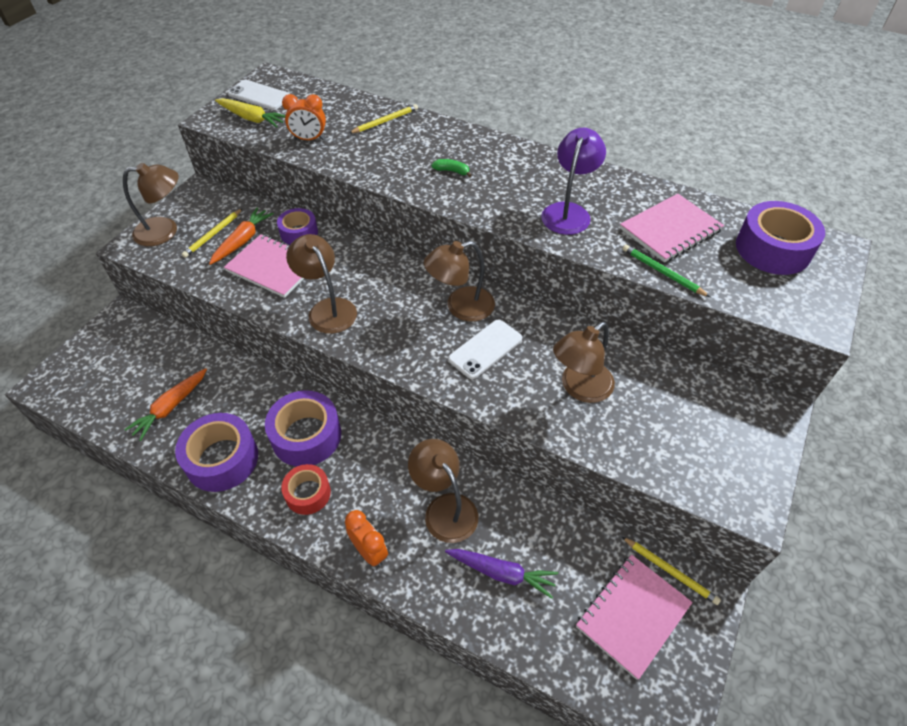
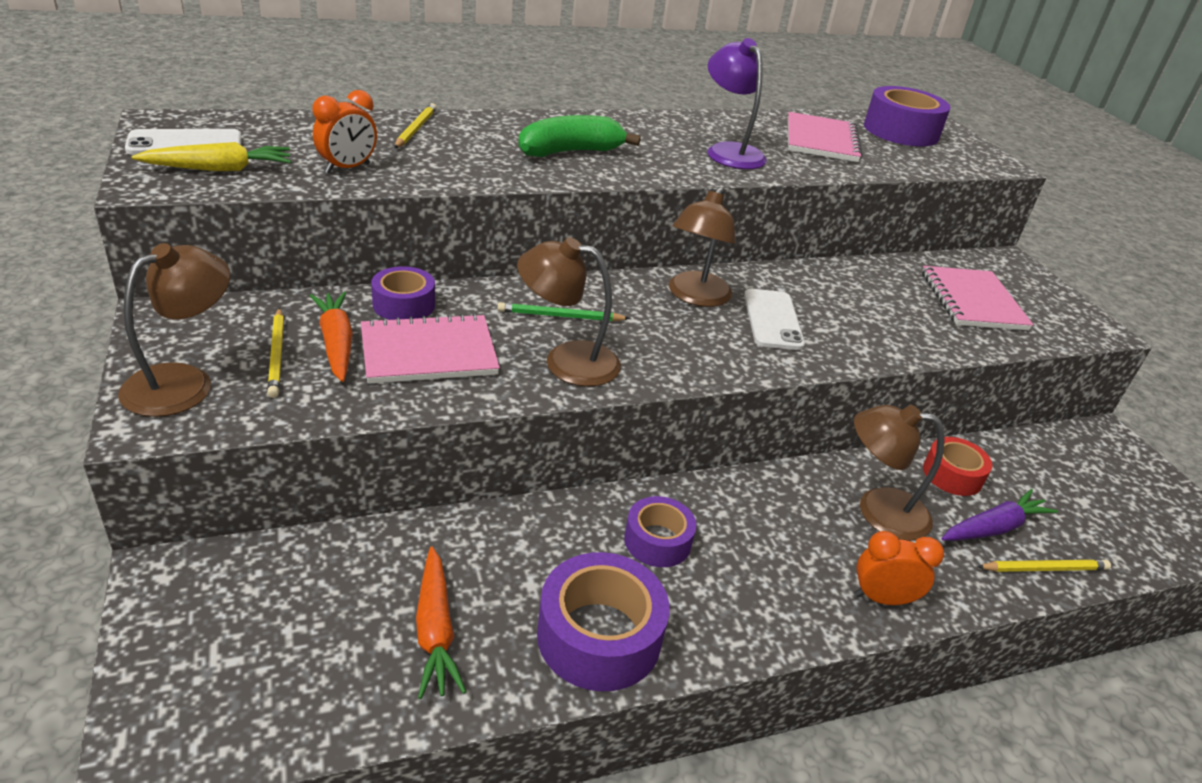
camera: 50 degrees left, 15 degrees down
(306, 436) = (657, 541): purple tape -> purple tape, size x0.61
(308, 493) = (747, 594): red tape -> red tape (952, 475)
(452, 171) = (570, 152): green banana -> green banana, size x2.16
(579, 388) = (886, 311): brown lamp -> none
(632, 615) = (1102, 487): pink notebook -> pink notebook (972, 301)
(662, 272) = (868, 169): green pencil -> green pencil (560, 316)
(670, 571) = (1071, 439): yellow pencil -> yellow pencil (1044, 568)

